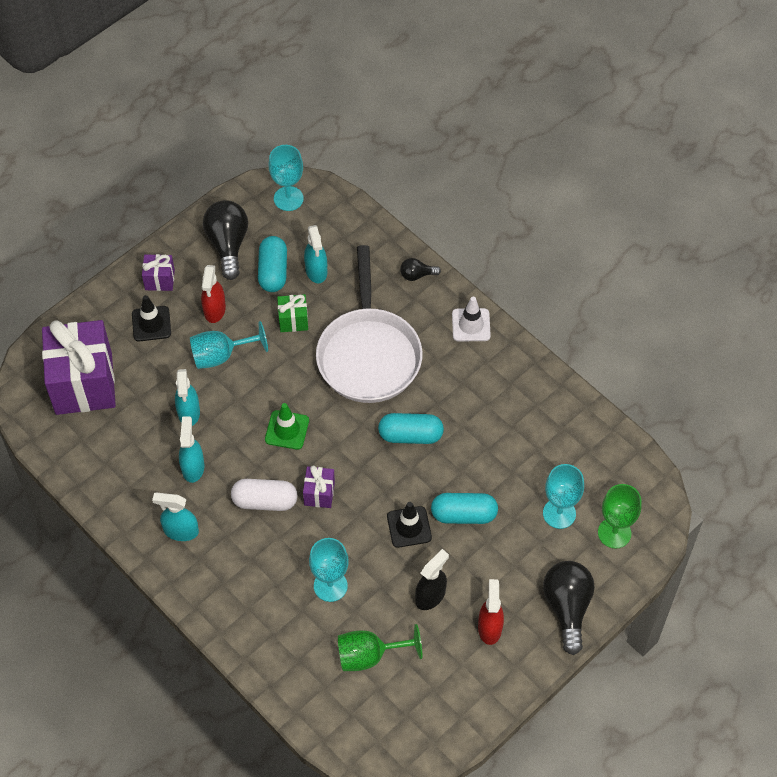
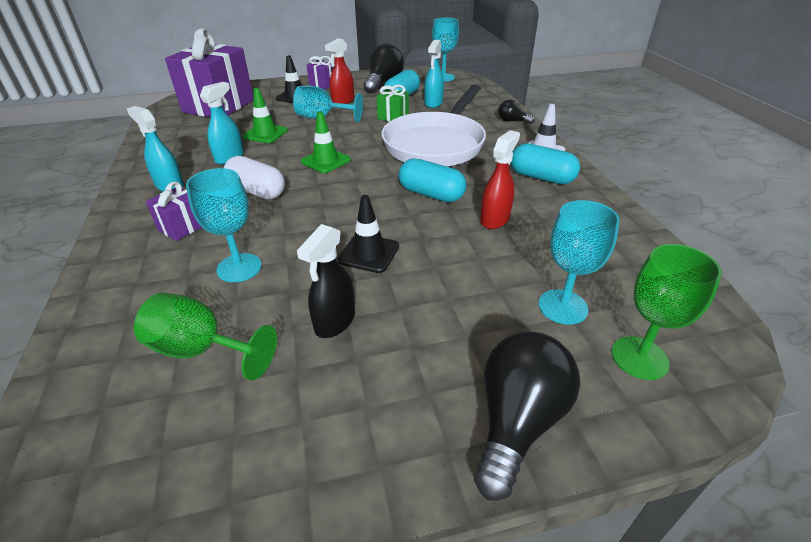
camera: 30 degrees right, 20 degrees down
(189, 412) = (265, 134): turquoise spray bottle -> green traffic cone
(319, 493) = (308, 202): purple gift -> purple gift (182, 227)
(430, 596) = (334, 322): black spray bottle -> black spray bottle turned 135 degrees clockwise
(463, 514) = (438, 265): turquoise capsule -> turquoise capsule (541, 177)
(489, 627) = (380, 392): red spray bottle -> red spray bottle (495, 219)

